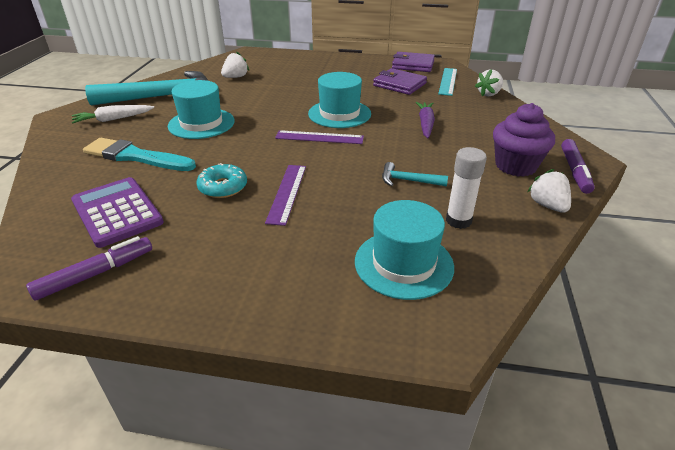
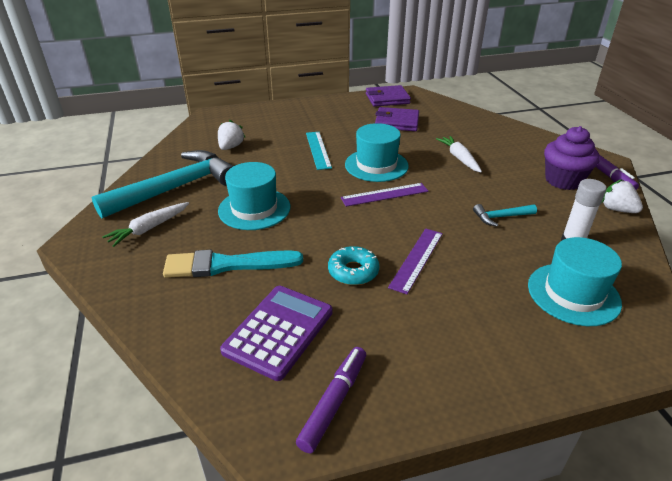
camera: 25 degrees left, 0 degrees up
(117, 212) = (279, 331): purple calculator -> purple calculator turned 90 degrees clockwise
(287, 193) = (417, 259): purple ruler -> purple ruler turned 45 degrees clockwise
(425, 124) = (459, 158): purple carrot -> white carrot
(448, 81) = (434, 110): turquoise ruler -> turquoise ruler (318, 150)
(489, 94) = (478, 116): white strawberry -> none

